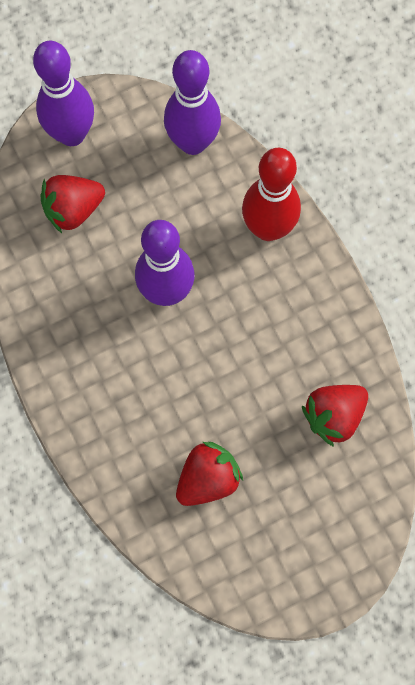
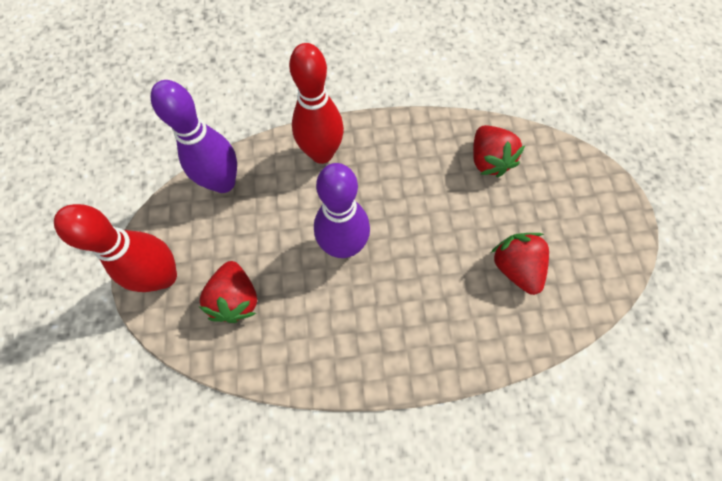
camera: 70 degrees left, 5 degrees down
(71, 134) = (164, 276): purple bowling pin -> red bowling pin

